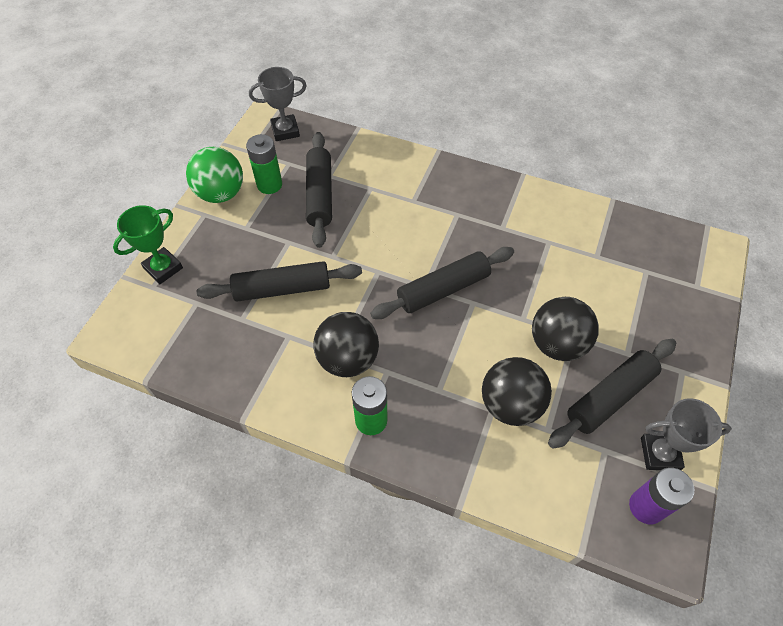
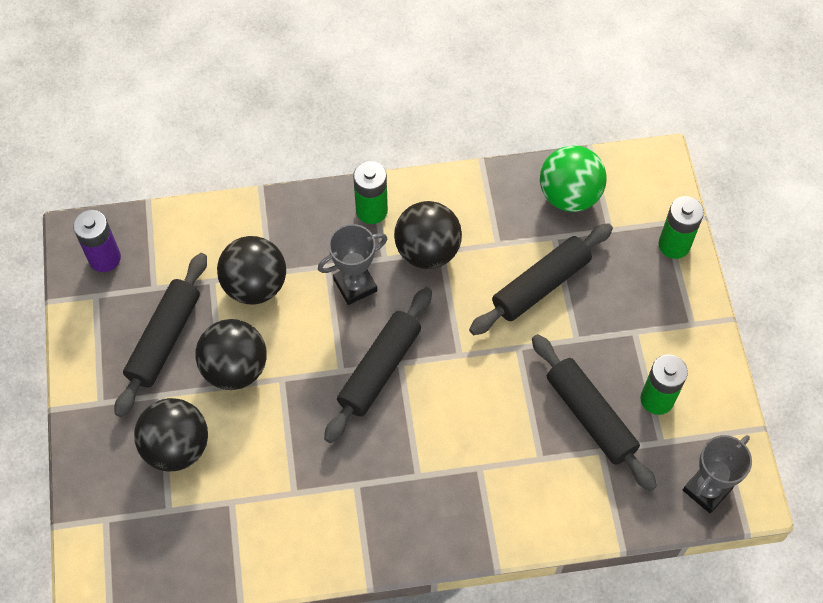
camera: 150 degrees right, 5 degrees up
(163, 268) = (674, 245): green trophy -> green battery
(221, 193) = (699, 358): green ball -> green ball (569, 195)
(626, 309) = (177, 447): none -> black ball
(660, 454) = (103, 308): grey trophy -> grey trophy (355, 285)

